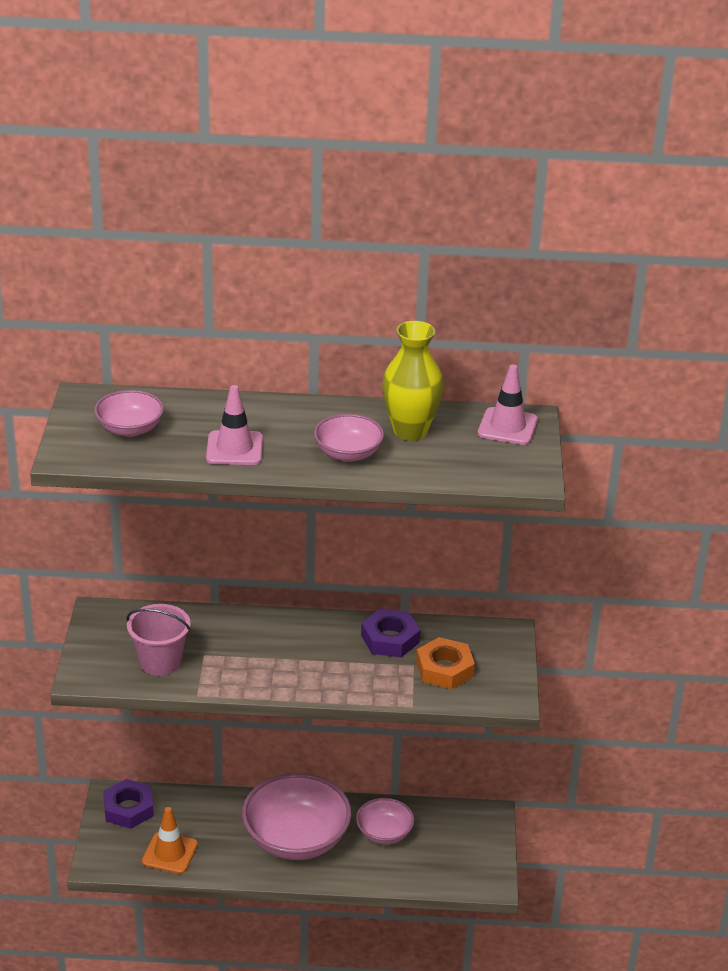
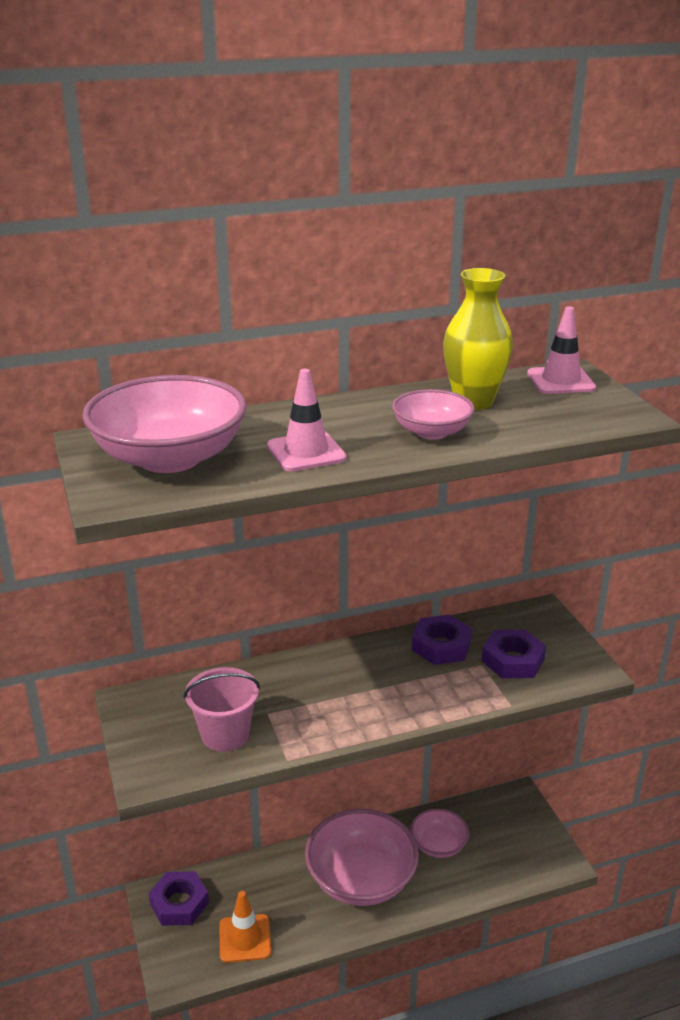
camera: 20 degrees left, 5 degrees down
(130, 429) = (170, 458): pink bowl -> pink bowl, size x1.85
(444, 669) = (513, 660): orange nut -> purple nut

